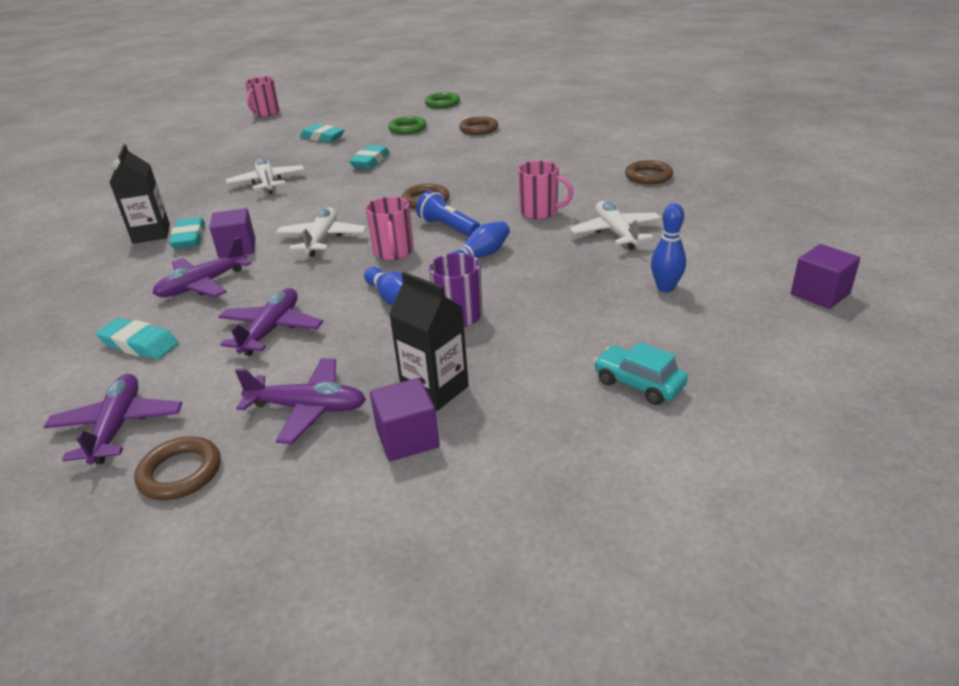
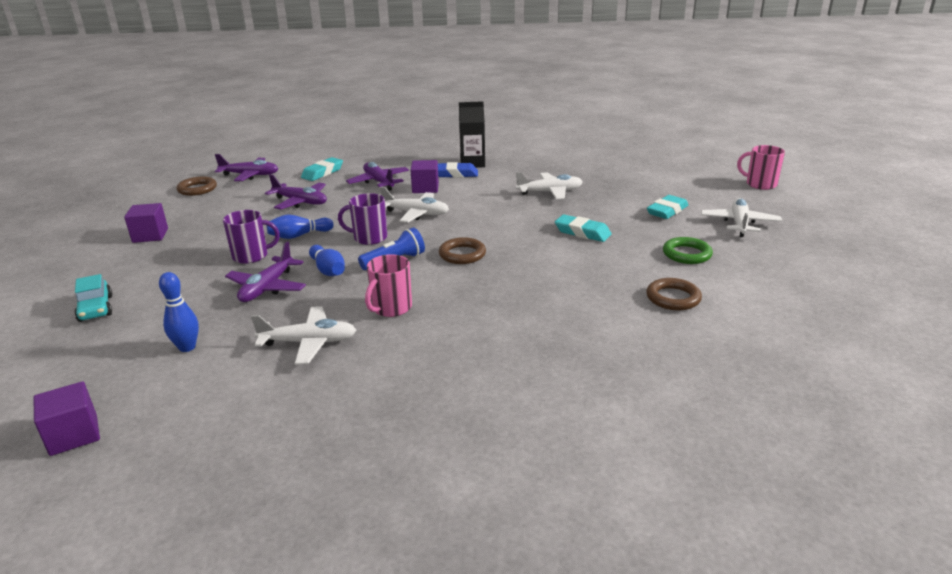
camera: 100 degrees right, 5 degrees down
(189, 238) = (455, 174): turquoise eraser -> blue eraser
(308, 408) = (209, 212): purple plane -> purple plane (267, 287)
(349, 117) = (739, 224): none -> white plane
(393, 252) = (369, 238): pink mug -> purple mug
(435, 390) = (180, 244): black carton -> none
(442, 103) = (797, 281): green ring -> none
(638, 384) = (96, 308): turquoise car -> turquoise car turned 105 degrees clockwise
(648, 176) = (436, 399): brown ring -> none

